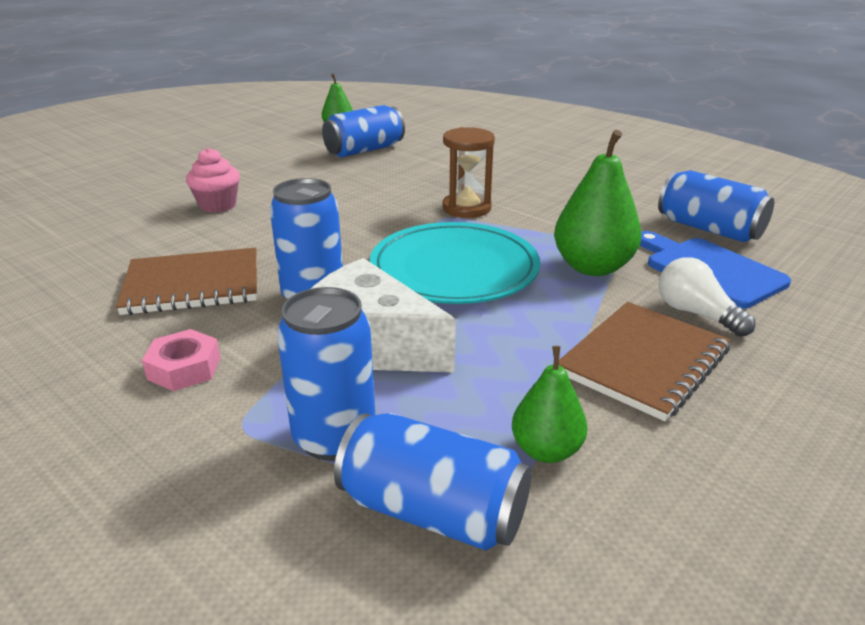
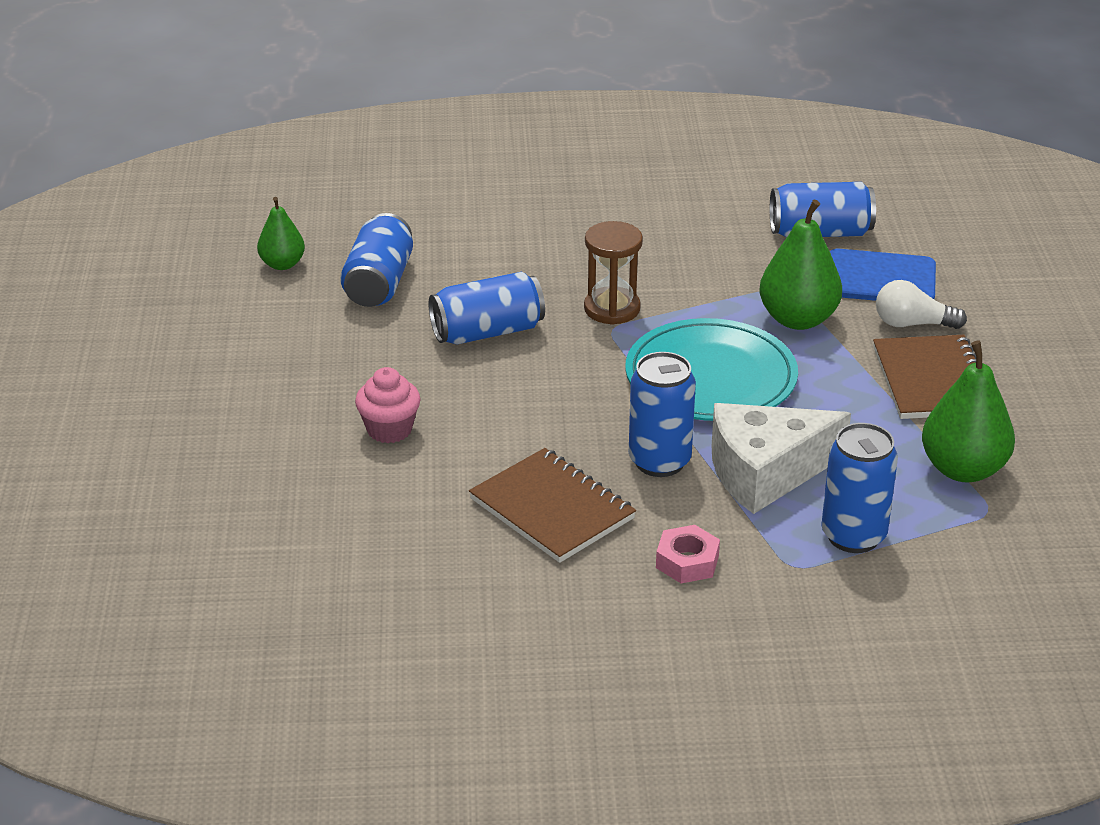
camera: 45 degrees left, 5 degrees up
(193, 285) = (552, 509): brown notebook -> brown notebook turned 75 degrees counterclockwise
(433, 511) = (961, 535): blue can -> blue can (487, 332)
(546, 450) = (963, 469): green pear -> green pear, size x1.67

